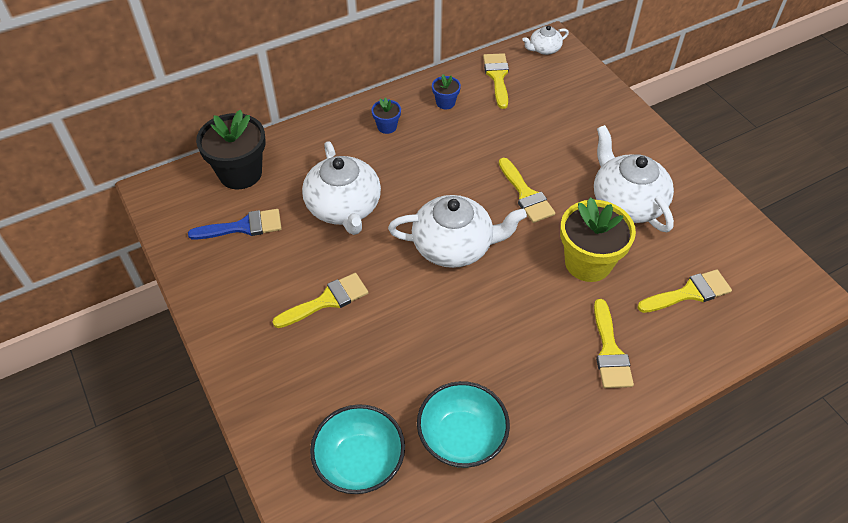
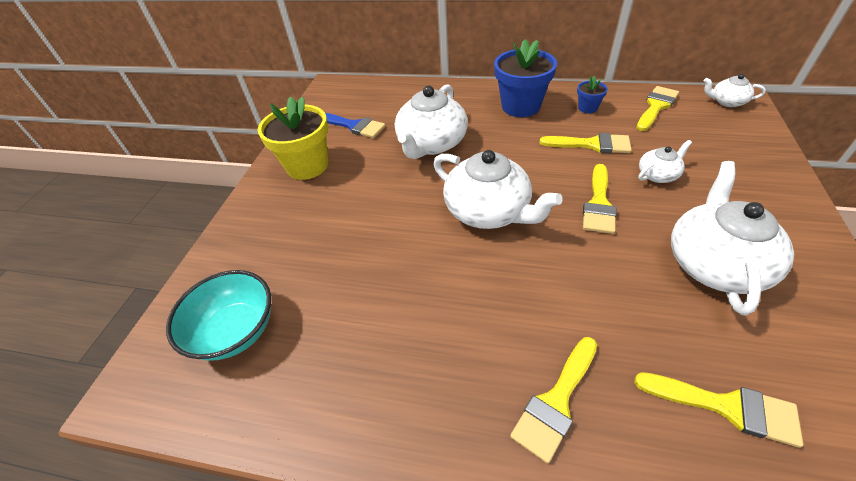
camera: 45 degrees right, 5 degrees down
(240, 173) = (388, 95): black flower pot -> none
(327, 300) = (350, 198): yellow brush -> yellow brush (591, 144)
(387, 127) = (520, 106): blue flower pot -> blue flower pot, size x2.10
(461, 438) = (326, 374): turquoise bowl -> none
(546, 147) = (658, 175): none -> white teapot
(588, 263) = (612, 296): yellow flower pot -> yellow flower pot (307, 166)

